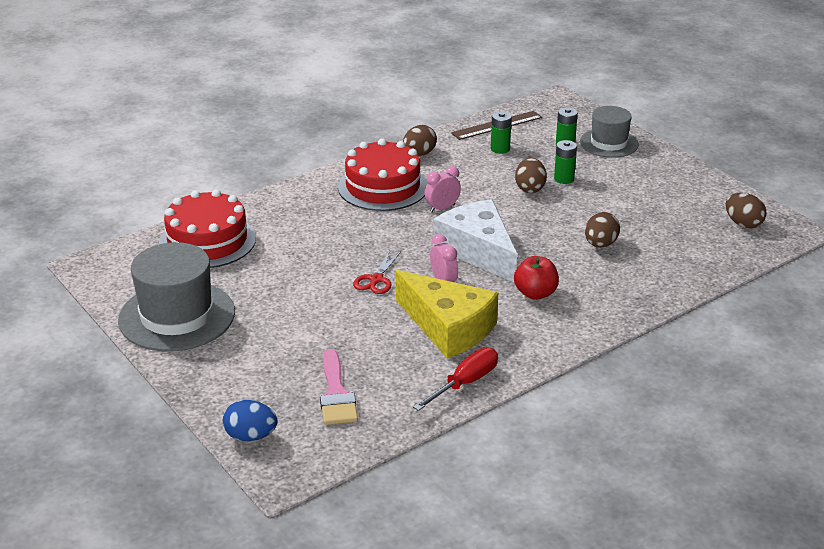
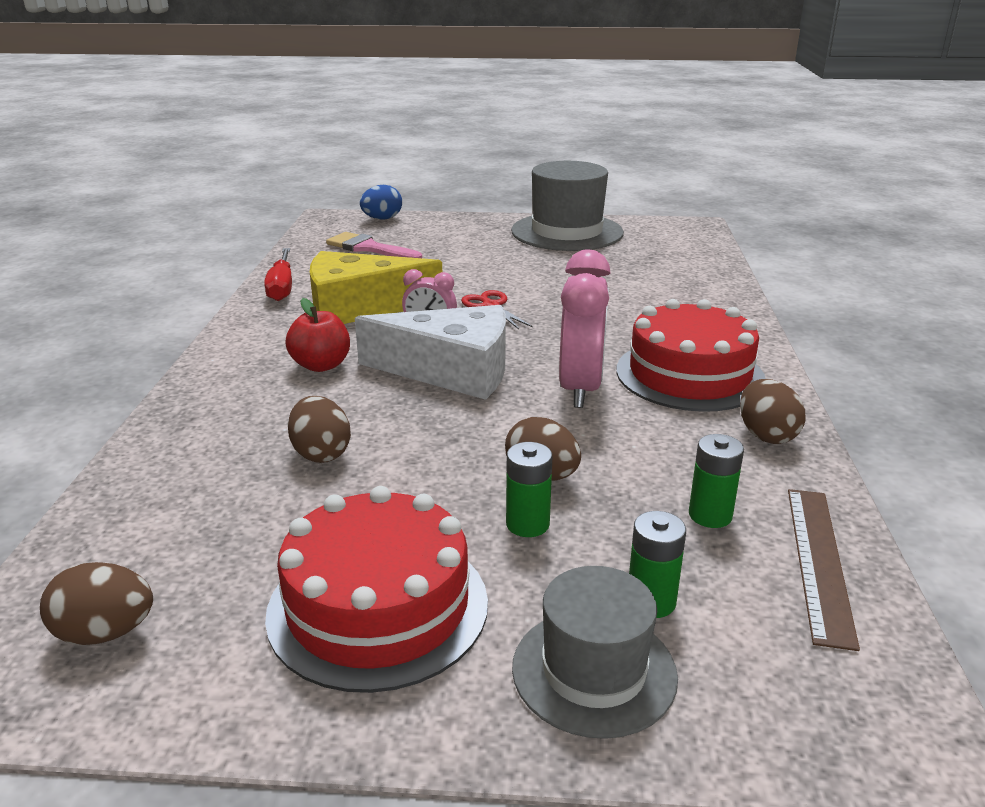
camera: 130 degrees right, 5 degrees down
(207, 241) = (679, 266): red cake -> red cake (378, 606)
(442, 208) = (580, 389): pink clock -> pink clock, size x1.84

